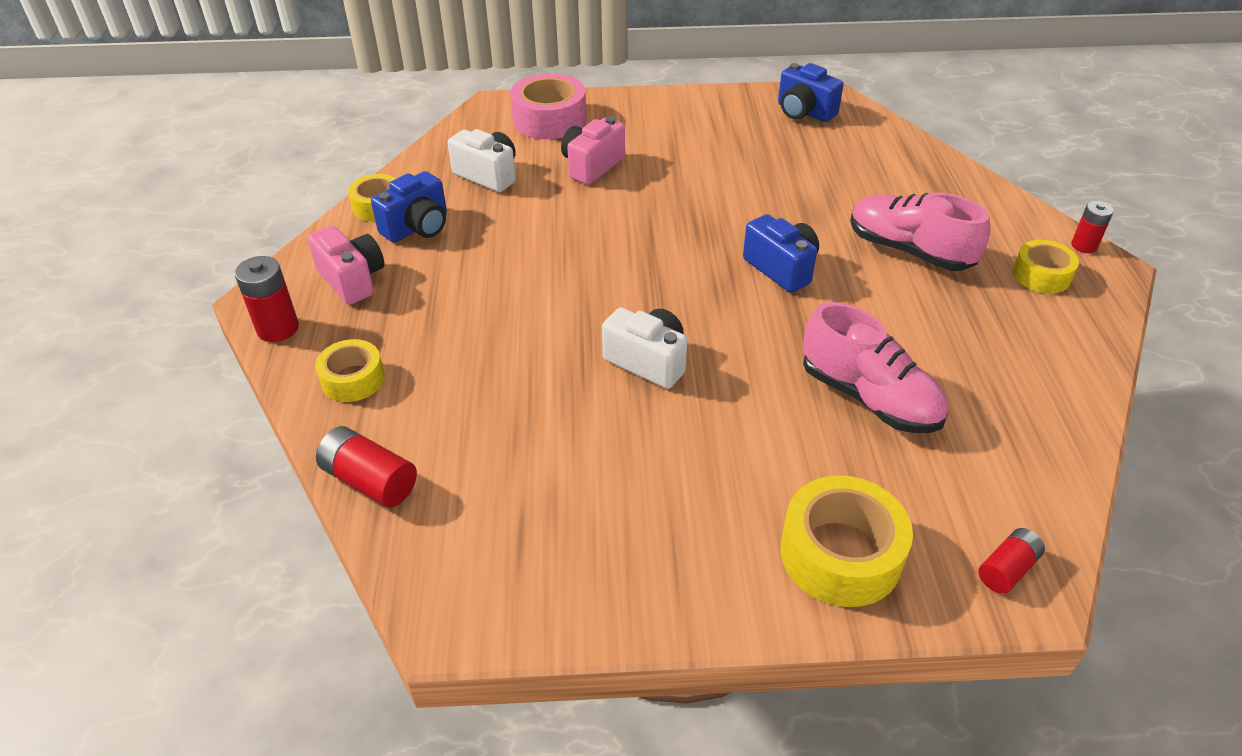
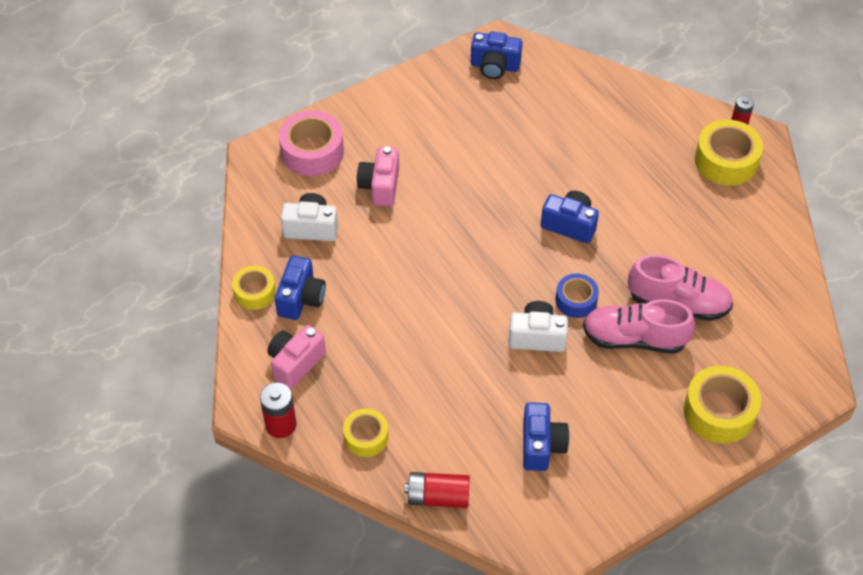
camera: 30 degrees left, 10 degrees up
(352, 280) = (295, 363): pink camera -> pink camera turned 75 degrees counterclockwise
(551, 482) = (541, 445): none -> blue camera
(729, 343) = (576, 300): none -> blue tape
(909, 251) = (638, 174): pink shoe -> pink shoe (634, 339)
(1007, 569) = (802, 379): red battery -> none
(1041, 275) = (726, 161): yellow tape -> yellow tape, size x1.63

